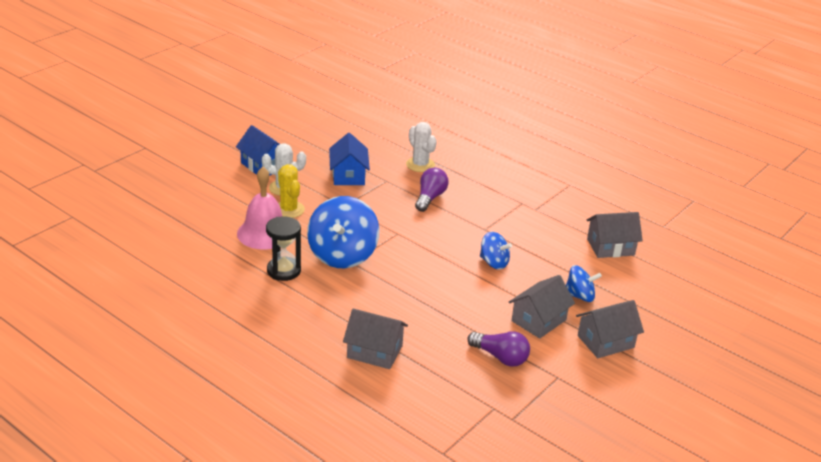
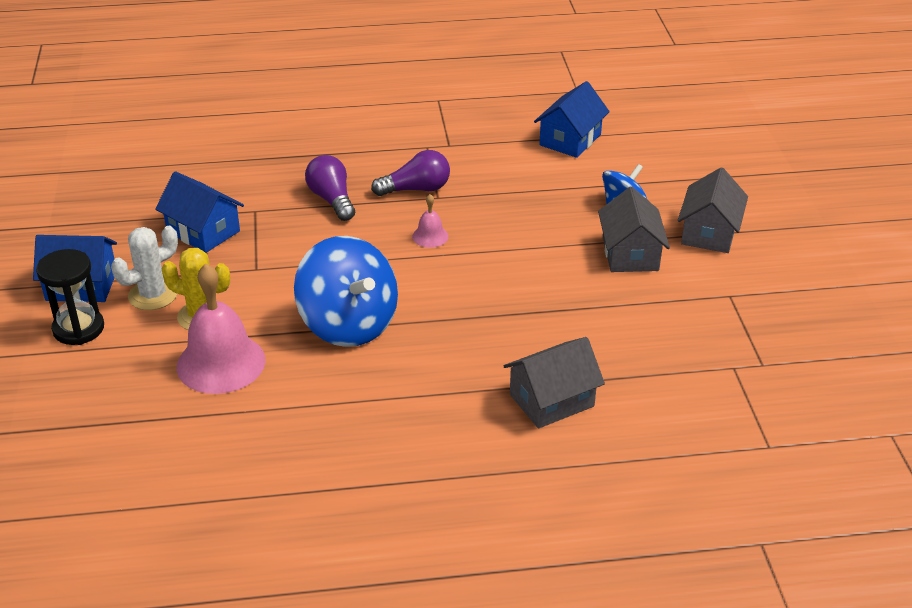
camera: 45 degrees left, 5 degrees up
(283, 271) = (317, 388): black hourglass -> black hourglass (78, 329)
(420, 165) = (262, 170): white cactus -> none
(448, 244) = (430, 236): none -> pink bell
(494, 263) = (502, 225): blue spinning top -> none
(500, 357) = (659, 314): purple light bulb -> purple light bulb (416, 189)
(610, 247) = (570, 140): grey house -> blue house

